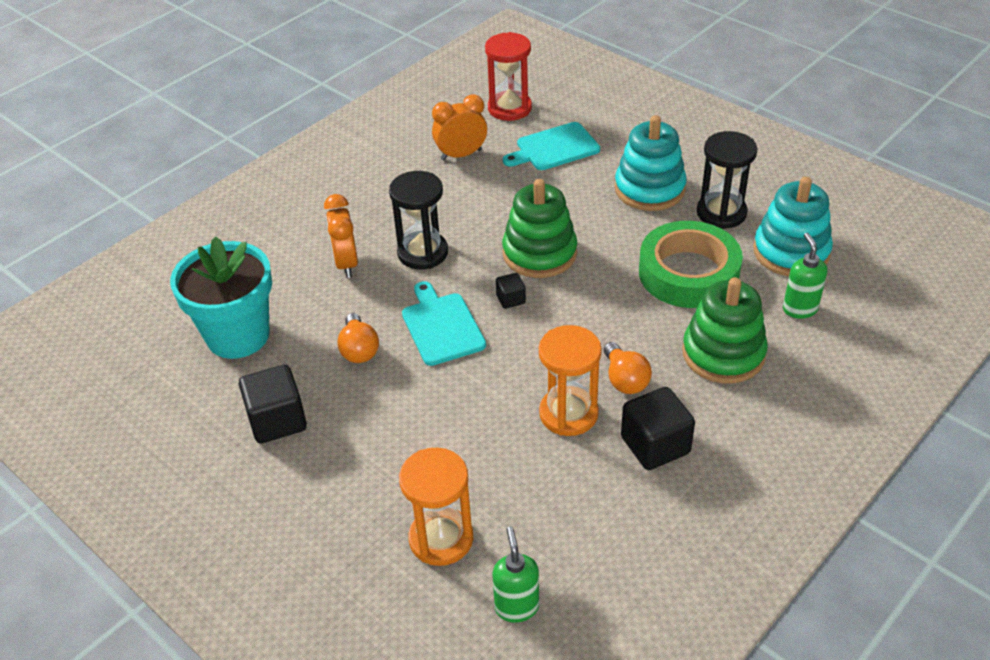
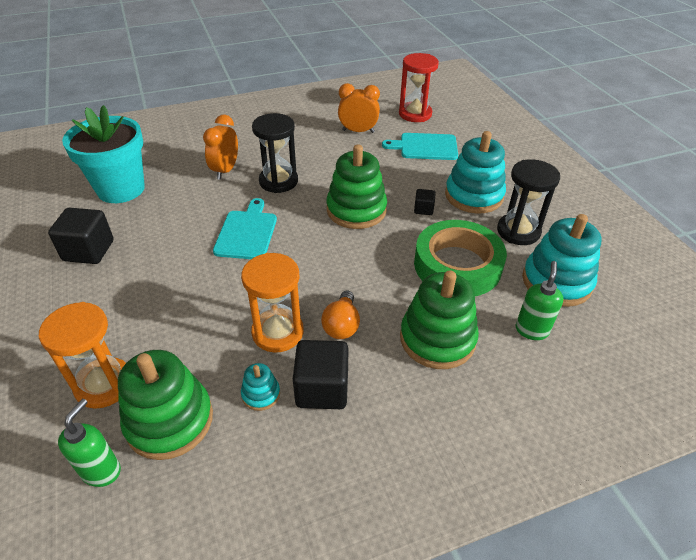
camera: 25 degrees right, 0 degrees up
(359, 350) = (181, 226): orange light bulb -> none
(511, 299) = (309, 233): black cube -> black cube (423, 209)
(538, 537) = (169, 420): none -> green stacking toy
(603, 476) = (261, 394): none -> turquoise stacking toy

